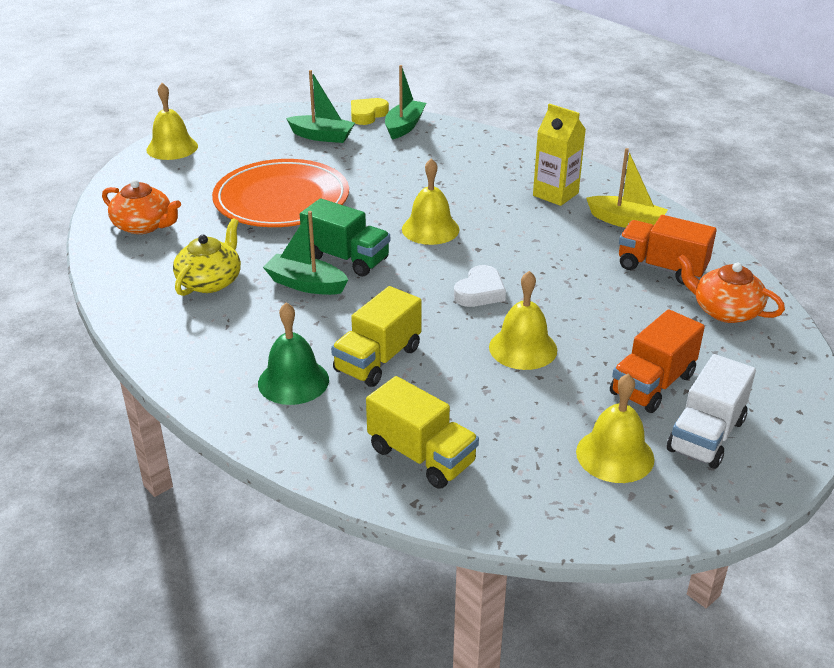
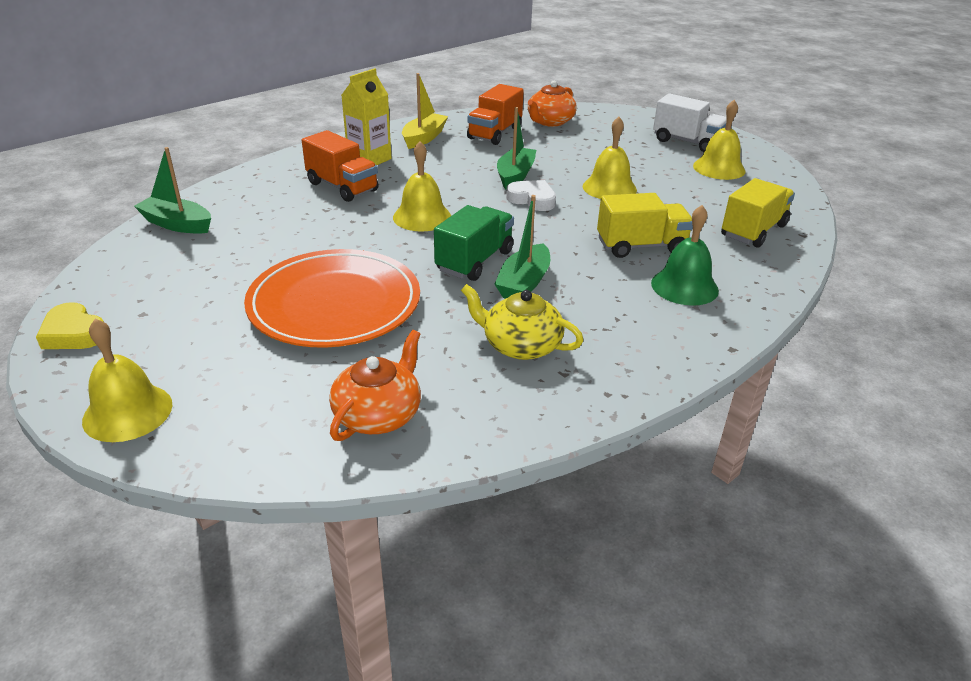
camera: 90 degrees left, 0 degrees up
(322, 136) = (170, 278): green boat -> green boat (515, 175)
(367, 115) = (126, 247): yellow heart -> yellow heart (73, 333)
(378, 360) = (641, 246): yellow truck -> yellow truck turned 45 degrees counterclockwise
(652, 384) = (640, 151): orange truck -> orange truck (342, 187)

